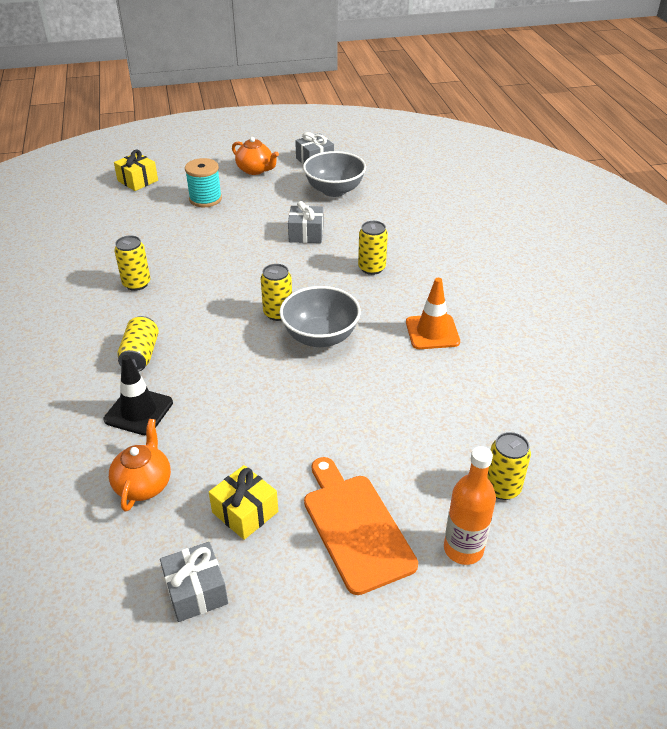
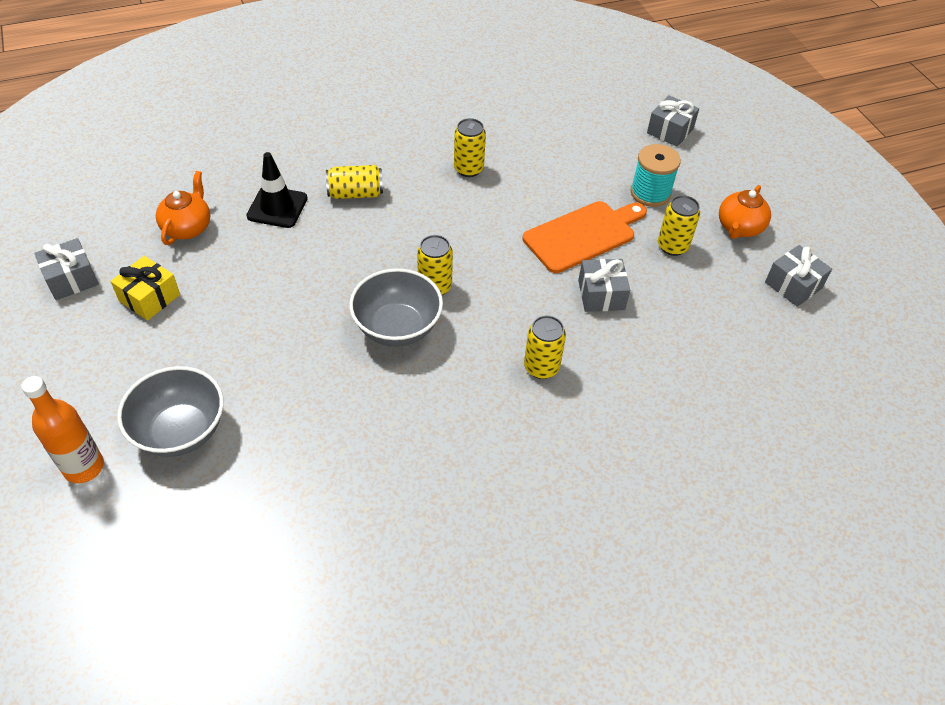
camera: 80 degrees right, 10 degrees up
(137, 181) = (670, 131): yellow gift -> grey gift
(144, 484) = (188, 227): orange teapot -> orange teapot turned 75 degrees counterclockwise
(334, 190) = (719, 314): grey bowl -> grey bowl (181, 431)
(356, 527) = (122, 379): orange cutting board -> orange cutting board (583, 235)
(432, 332) = (418, 436): orange traffic cone -> none
(502, 488) = (159, 505): yellow can -> yellow can (672, 246)

